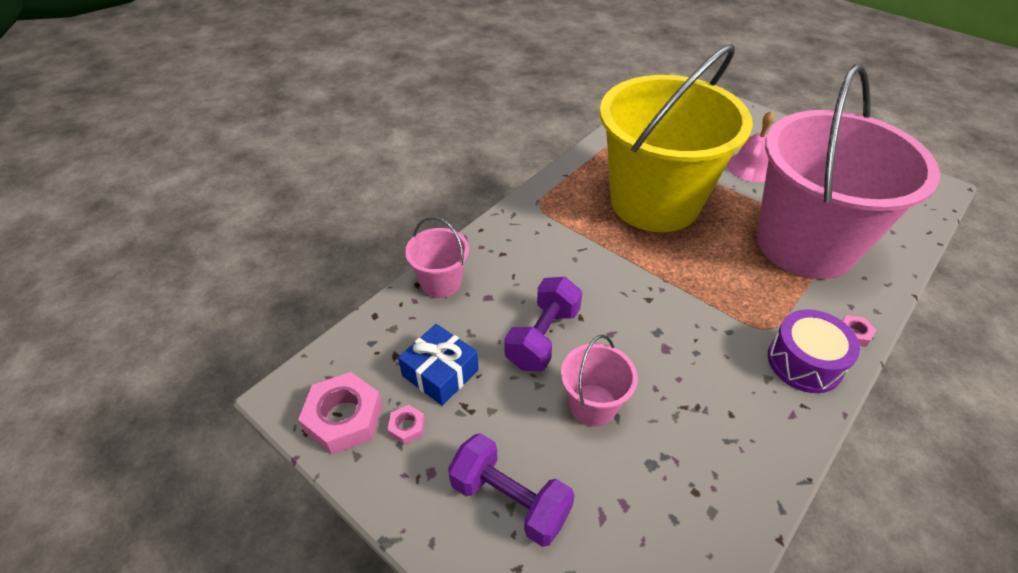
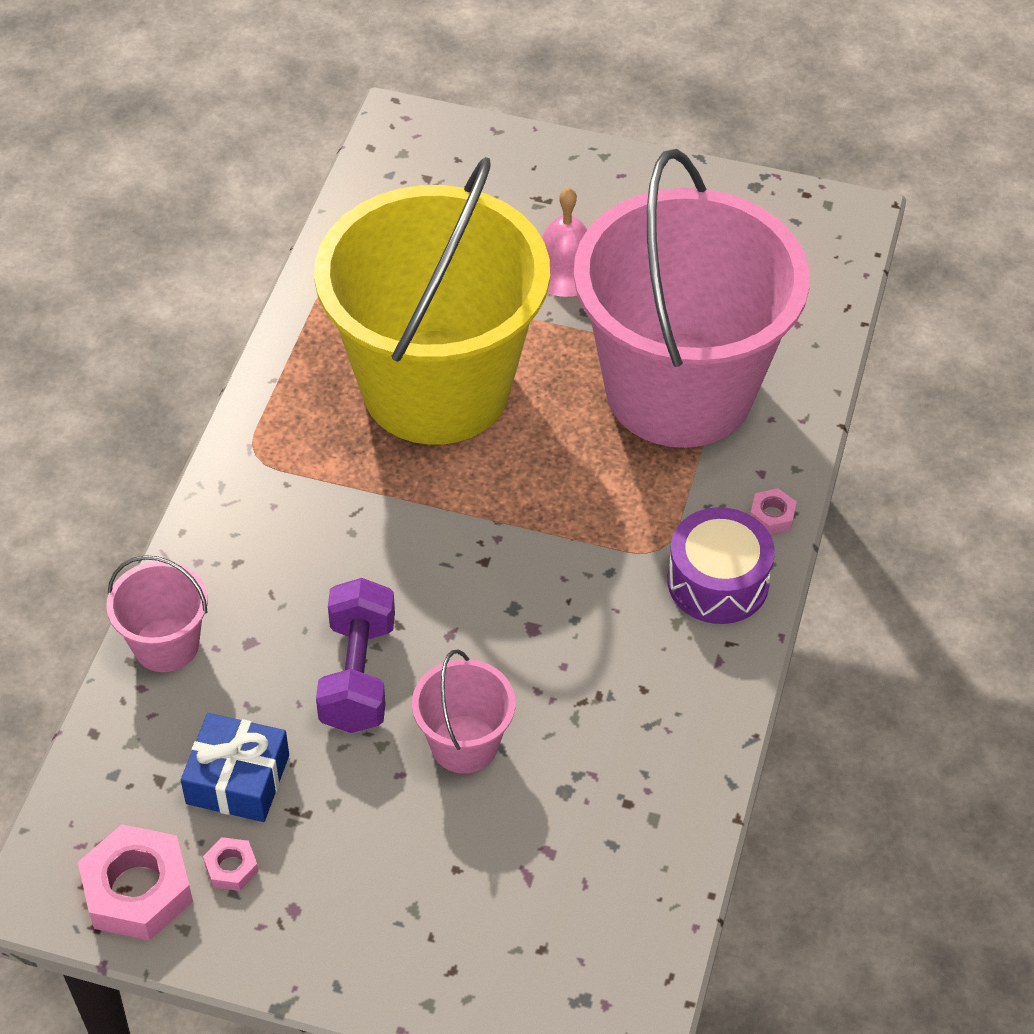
camera: 25 degrees left, 5 degrees up
(510, 500) = (409, 901): purple dumbbell -> none

